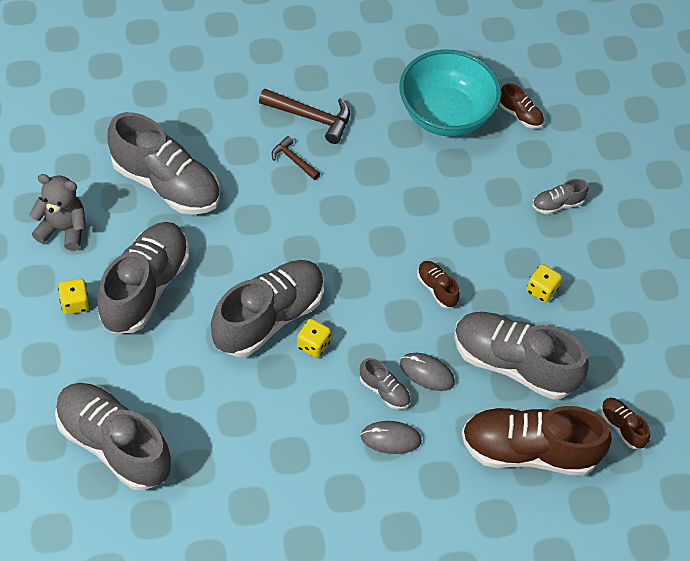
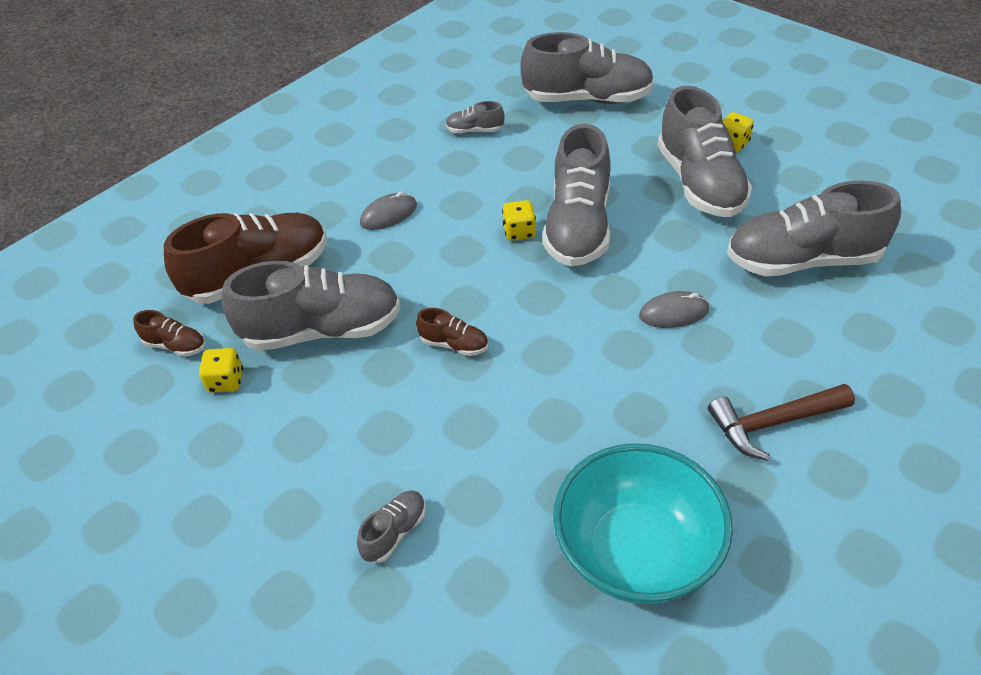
camera: 150 degrees right, 10 degrees down
(63, 229) = (819, 176): grey teddy bear -> none
(293, 160) = (729, 364): brown hammer -> none
(384, 391) = (425, 239): grey shoe -> grey shoe (475, 130)
(427, 373) = (399, 273): grey mouse -> grey mouse (674, 313)
(520, 115) = (544, 633): brown shoe -> none
(541, 290) = (342, 416): yellow dice -> yellow dice (226, 381)

